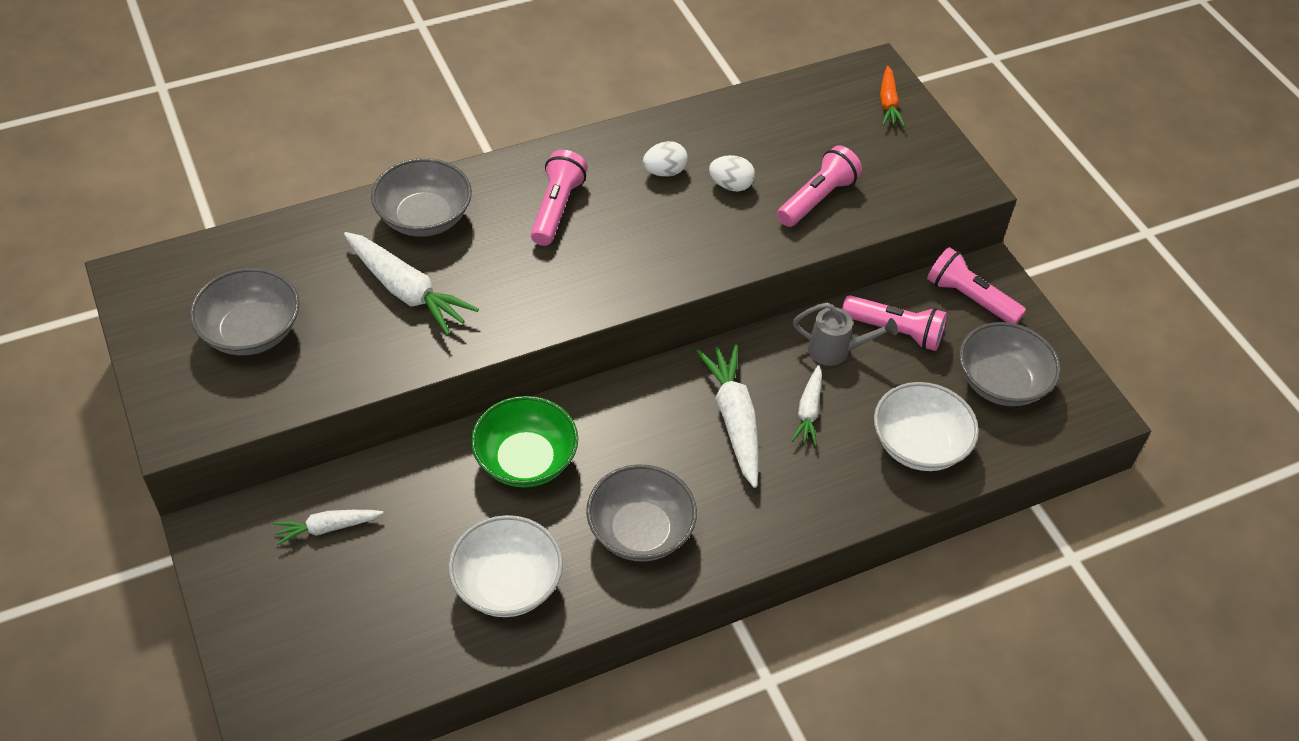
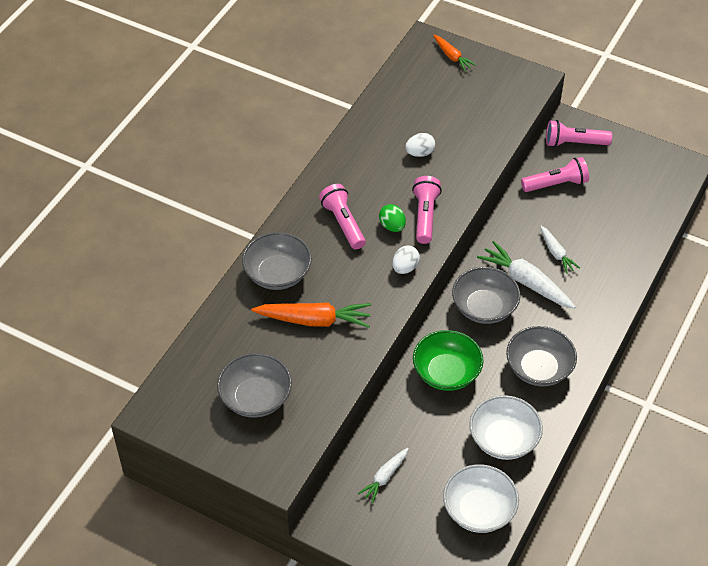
camera: 35 degrees left, 0 degrees up
(406, 291) = (314, 320): white carrot -> orange carrot
(608, 245) = (392, 226): none -> green egg
(664, 172) = (378, 167): white egg -> white egg (405, 268)
(817, 198) = (470, 133): pink flashlight -> pink flashlight (425, 216)
(836, 351) = (538, 213): grey watering can -> none
(919, 445) = (623, 236): white bowl -> white bowl (479, 510)
(1001, 383) = (629, 178): grey bowl -> grey bowl (484, 307)

